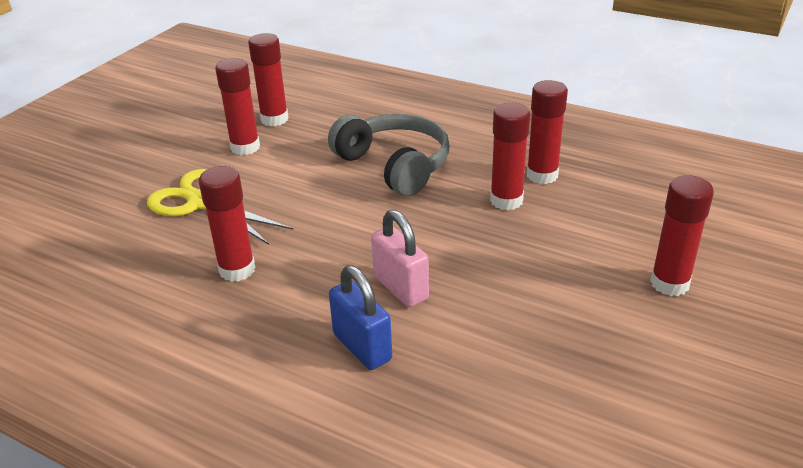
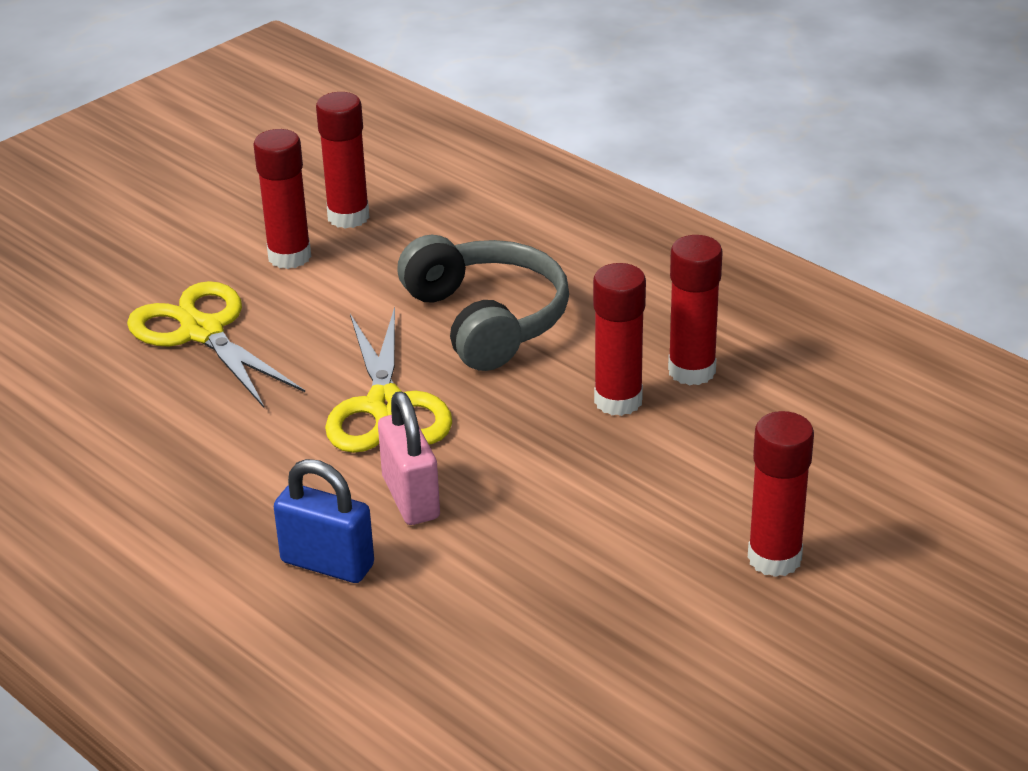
camera: 15 degrees right, 0 degrees up
(237, 270) = (212, 435): red glue stick -> none
(353, 230) = (386, 407): none -> yellow scissors
(362, 347) = (327, 563): blue padlock -> blue padlock turned 45 degrees counterclockwise

